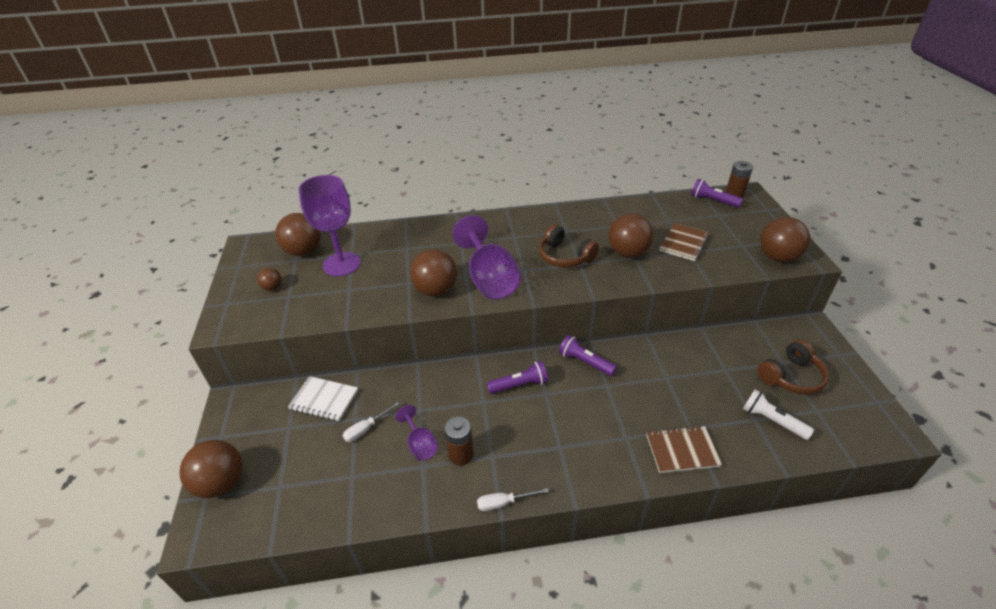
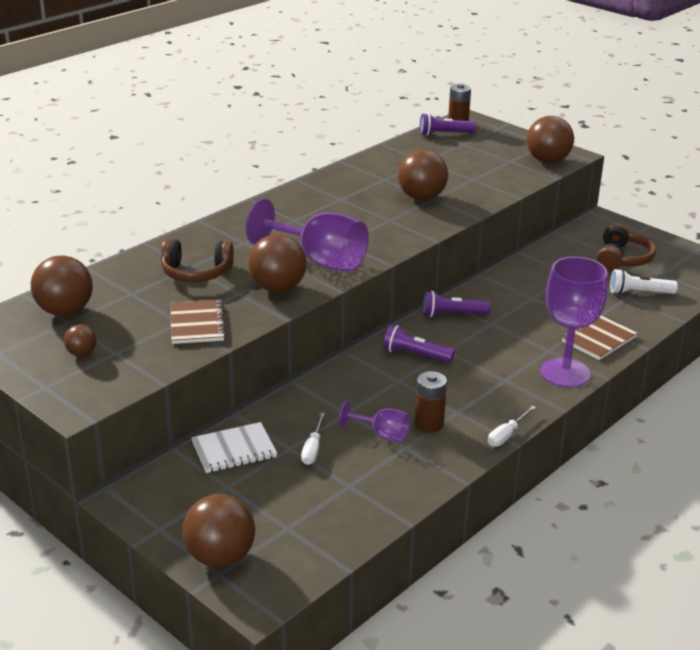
camera: 40 degrees left, 10 degrees down
(341, 264) = (134, 305): purple goblet -> purple goblet (565, 373)
(519, 385) = (415, 355): purple flashlight -> purple flashlight turned 105 degrees counterclockwise
(564, 256) = (367, 219): brown headphones -> brown headphones (196, 273)
(684, 243) = (461, 174): brown notebook -> brown notebook (197, 324)

